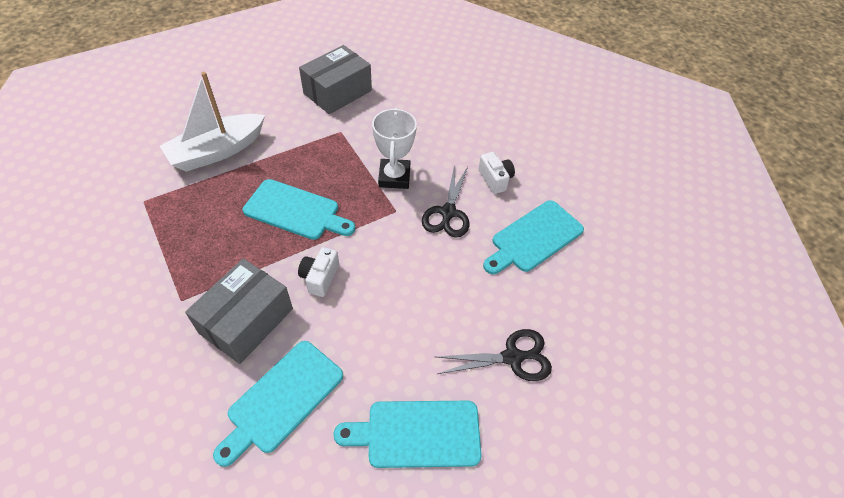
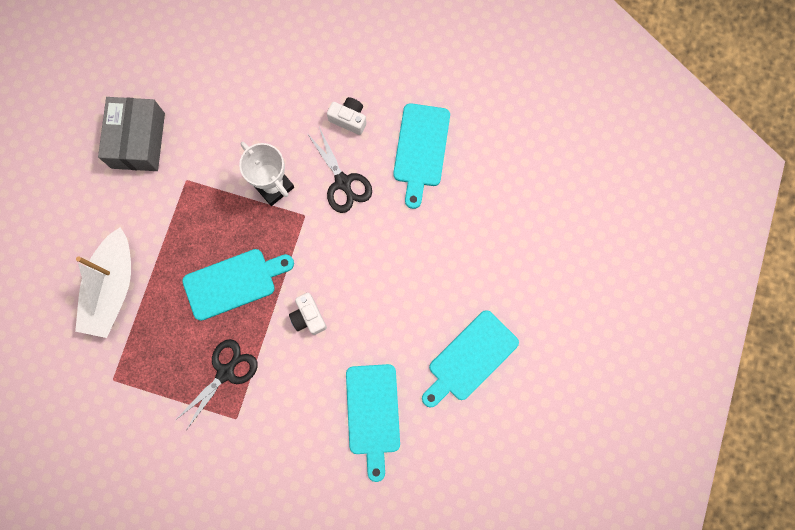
camera: 40 degrees left, 25 degrees up
(246, 321) = (295, 390): grey box -> none
(512, 357) = (482, 258): black scissors -> black scissors (225, 372)

